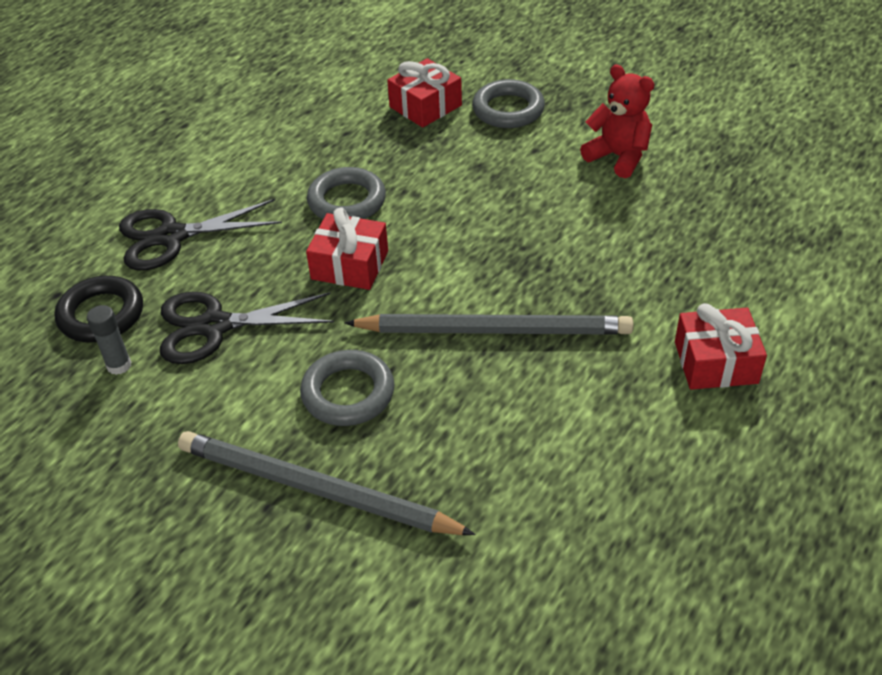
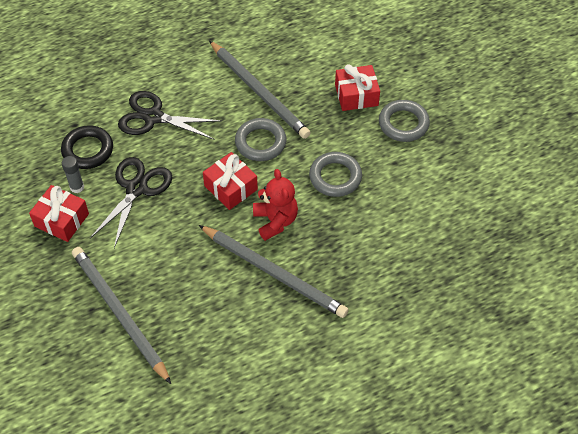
camera: 30 degrees right, 10 degrees up
(214, 326) = (137, 188): black scissors -> black scissors turned 90 degrees clockwise
(298, 151) = (259, 92): none -> grey pencil
(348, 393) = (172, 268): grey ring -> grey ring (335, 177)
(618, 157) = (440, 195): red teddy bear -> red teddy bear (275, 221)
(716, 362) = (374, 362): red gift -> red gift (61, 220)

